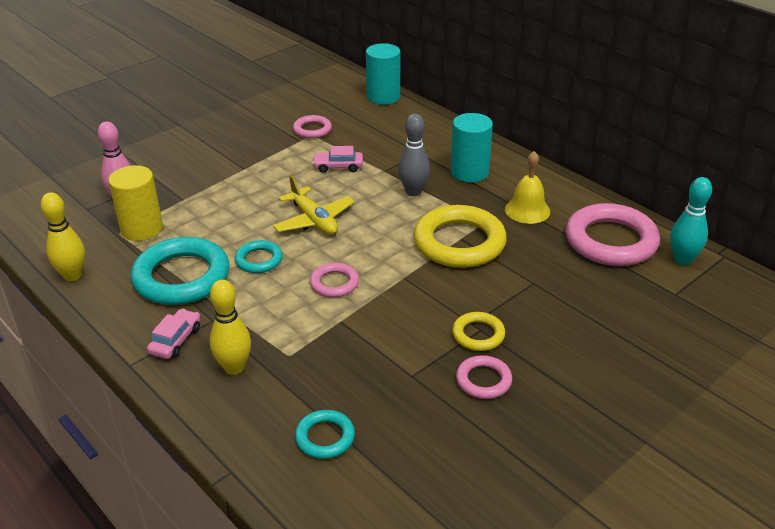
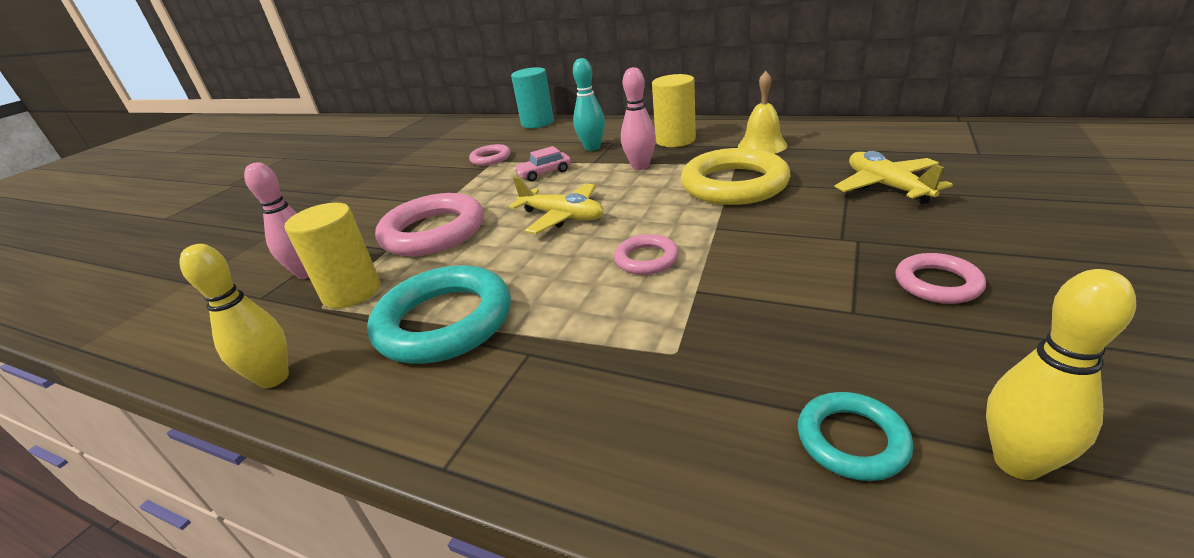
camera: 20 degrees left, 5 degrees down
(176, 340) = (494, 400): pink car -> none
(234, 367) = (615, 400): yellow bowling pin -> yellow bowling pin (1017, 463)
(259, 260) = (532, 270): turquoise ring -> none
(413, 192) = (640, 166): grey bowling pin -> pink bowling pin
(469, 172) = (675, 140): turquoise cylinder -> yellow cylinder
(478, 335) = (863, 245): yellow ring -> none
(561, 294) = (886, 186): none -> yellow plane
(611, 241) = (864, 141): pink ring -> pink ring (433, 232)
(682, 260) = (942, 132): turquoise bowling pin -> turquoise bowling pin (592, 148)

